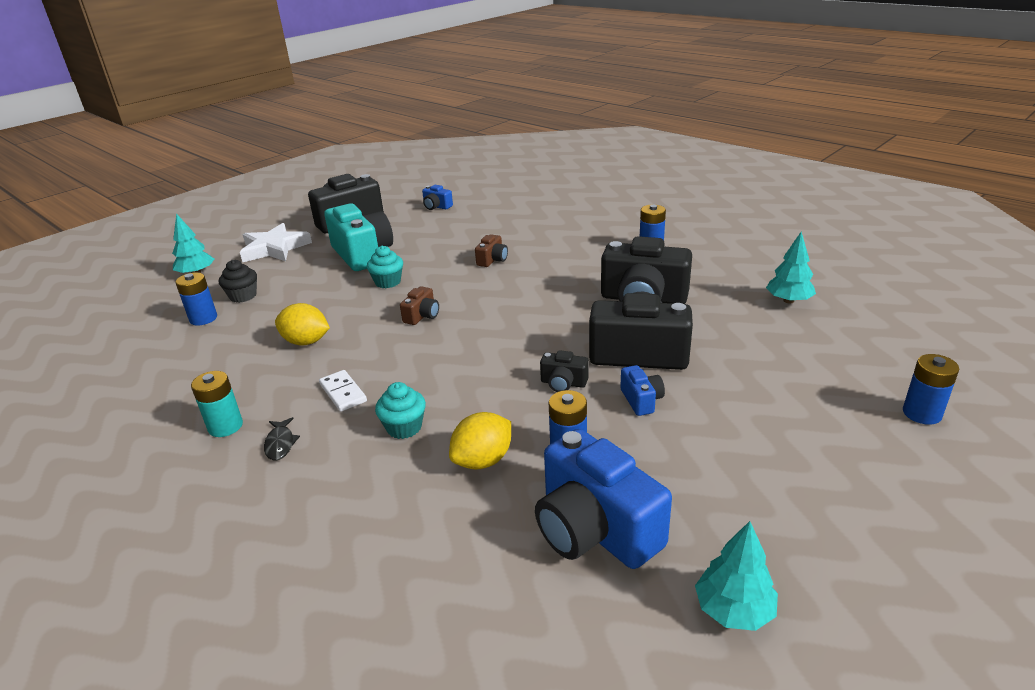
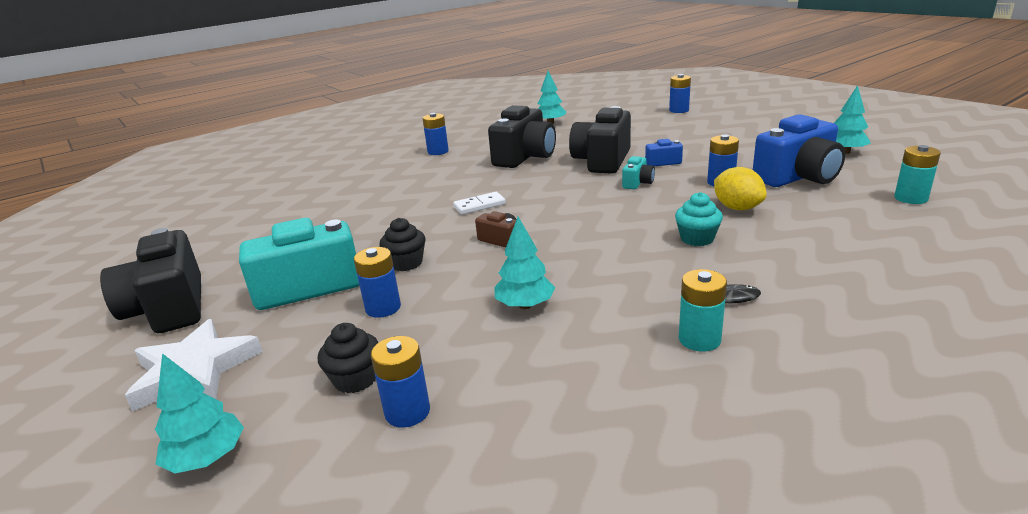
camera: 80 degrees left, 5 degrees down
(306, 342) = (525, 305): yellow lemon -> turquoise tree
(323, 287) = (383, 308): none -> blue battery
(343, 393) = (639, 272): white domino -> white domino (479, 205)
(388, 282) = (406, 263): turquoise cupcake -> black cupcake
(436, 207) = (215, 243): blue camera -> none
(492, 260) = (402, 209): brown camera -> none
(509, 651) = (910, 198): none -> turquoise battery
(563, 383) = (637, 183): black camera -> turquoise camera

